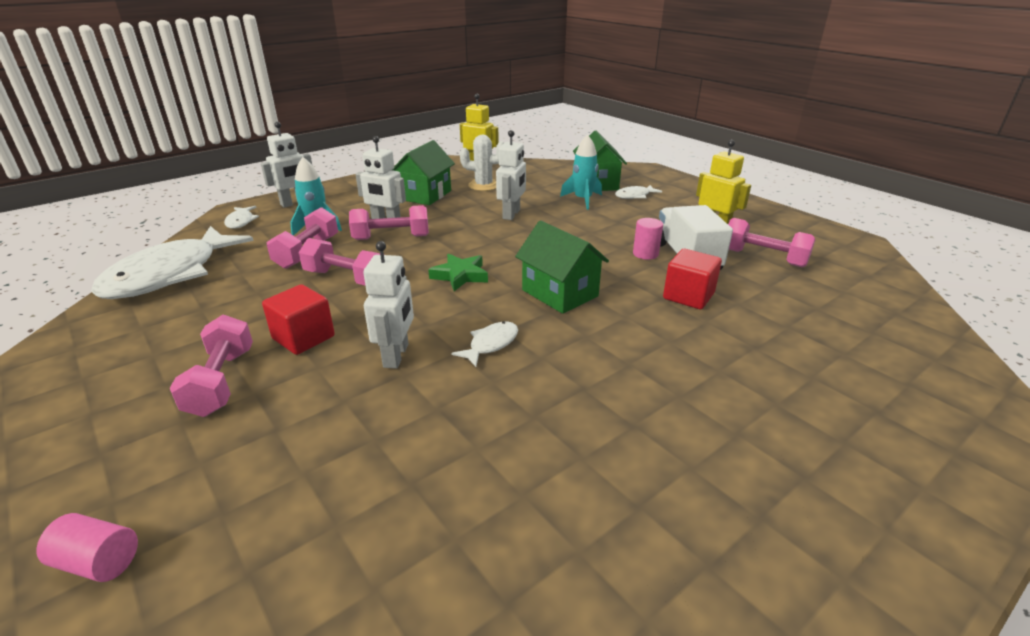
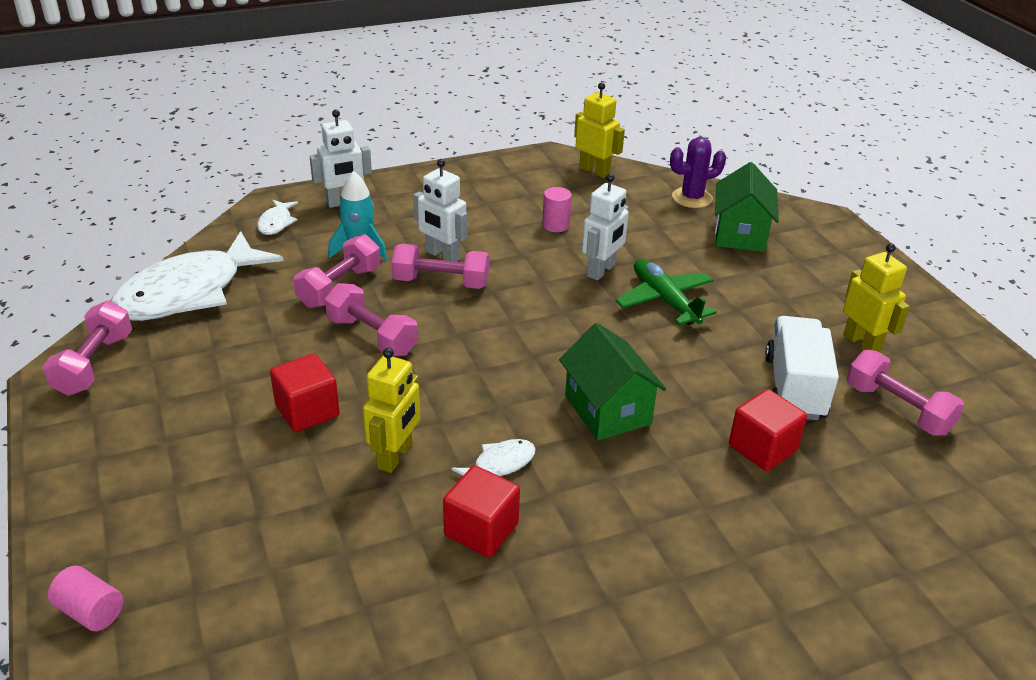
camera: 15 degrees right, 5 degrees up
(221, 382) = (217, 449): pink dumbbell -> pink dumbbell (94, 364)
(396, 355) = (395, 456): white robot -> yellow robot
(425, 195) = (504, 216): green house -> none
(460, 276) = (501, 359): green star -> none
(483, 185) = (585, 211): white cactus -> none
(496, 395) = (481, 530): none -> red cube
(553, 170) = (692, 198): none -> purple cactus
(566, 224) = (664, 300): none -> green plane
(583, 200) = (706, 262): turquoise rocket -> none
(634, 196) = (781, 267): white fish -> none
(645, 254) = (743, 371): pink cylinder -> pink cylinder (555, 225)

